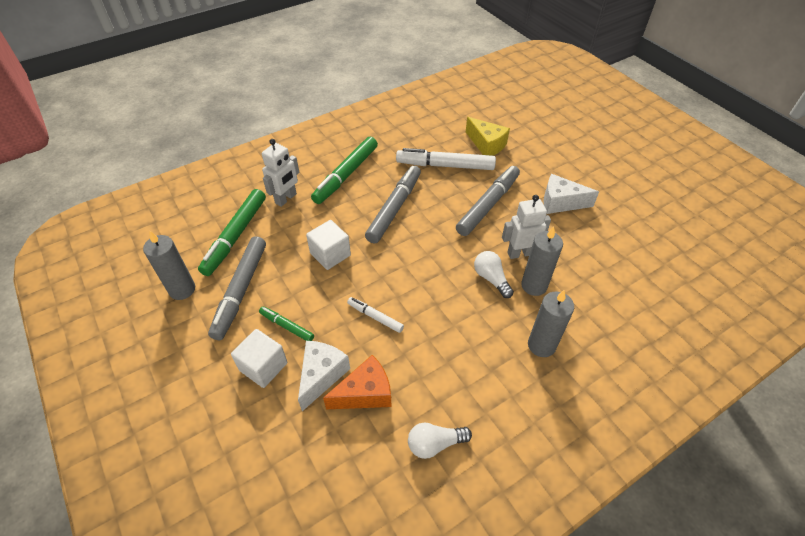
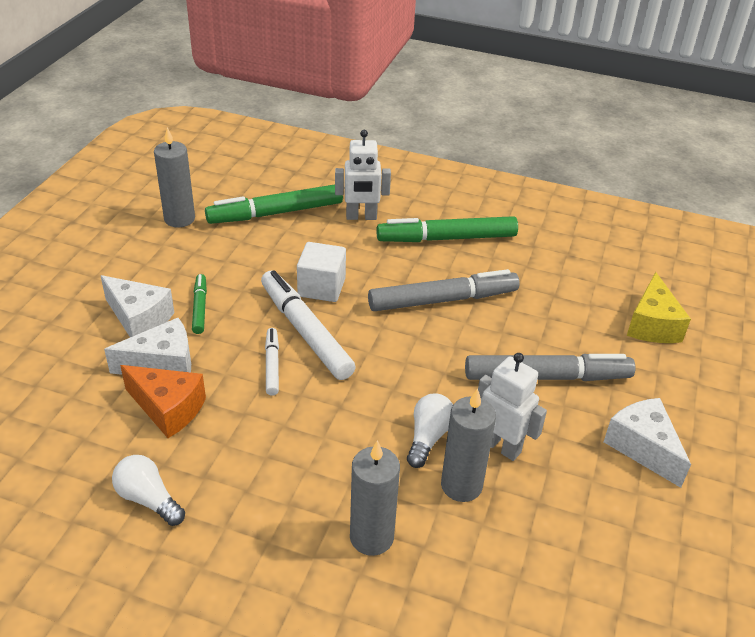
camera: 50 degrees right, 10 degrees down
(241, 291) = (213, 254): grey marker -> none
(263, 366) = (139, 318): white cube -> white cheese
(445, 166) = (564, 306): white marker -> white marker (305, 332)

